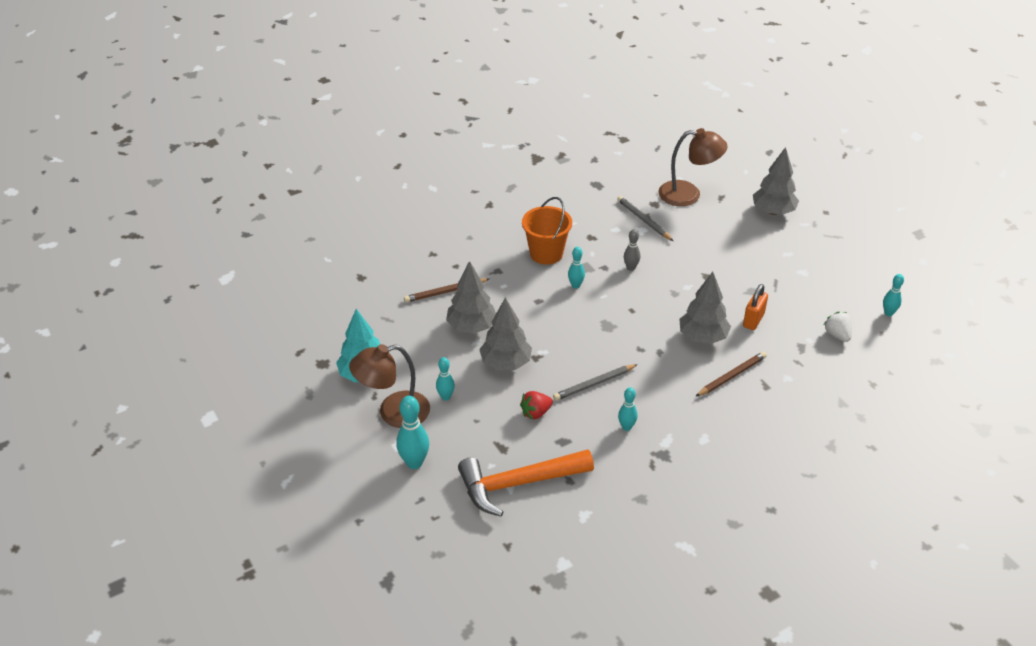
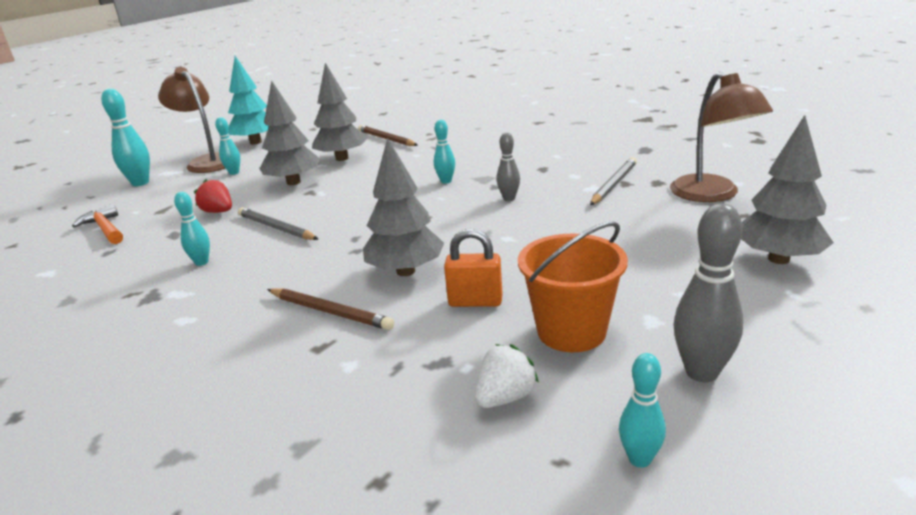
camera: 70 degrees right, 15 degrees down
(518, 484) = (105, 229): orange hammer -> orange hammer, size x0.54
(546, 253) = (487, 157): orange bucket -> orange bucket (571, 331)
(847, 276) = (701, 372): none -> grey bowling pin

